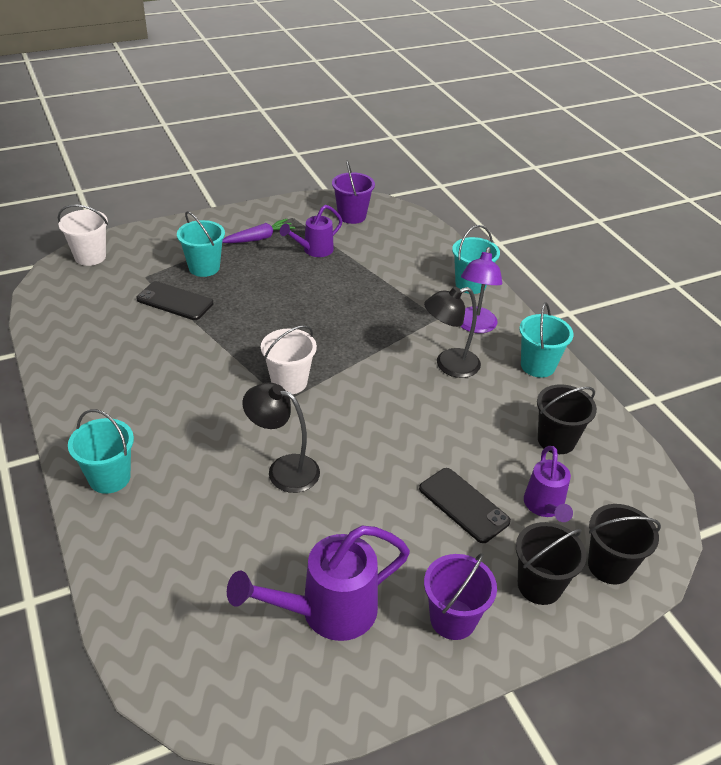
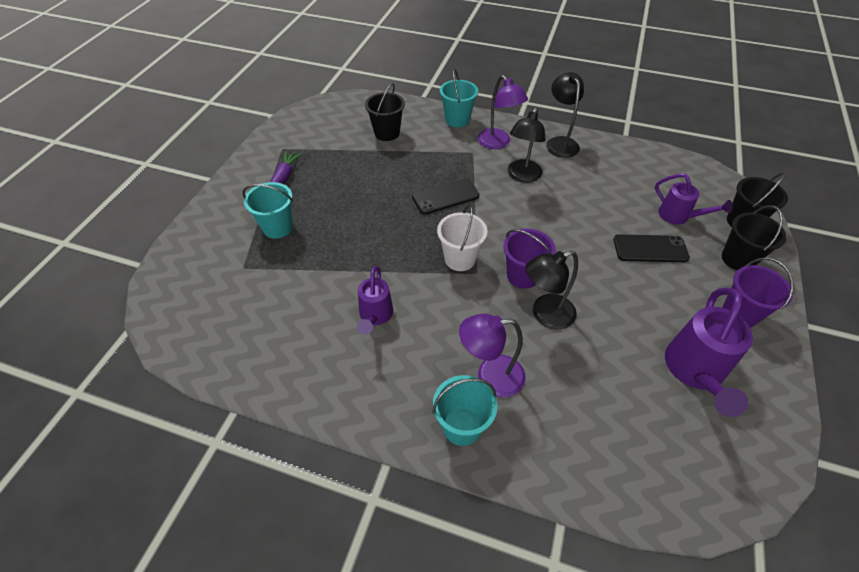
camera: 45 degrees left, 10 degrees up
(90, 257) = (169, 286): white bucket -> none
(175, 301) = (297, 267): black phone -> black phone (445, 197)
(176, 469) = (490, 376): none -> purple lamp
(314, 250) = (334, 162): purple watering can -> purple watering can (375, 316)
(352, 216) = (321, 122): purple bucket -> purple bucket (522, 275)
(537, 366) = (560, 142): turquoise bucket -> black lamp
(556, 440) = (629, 177): black bucket -> black bucket (387, 133)

